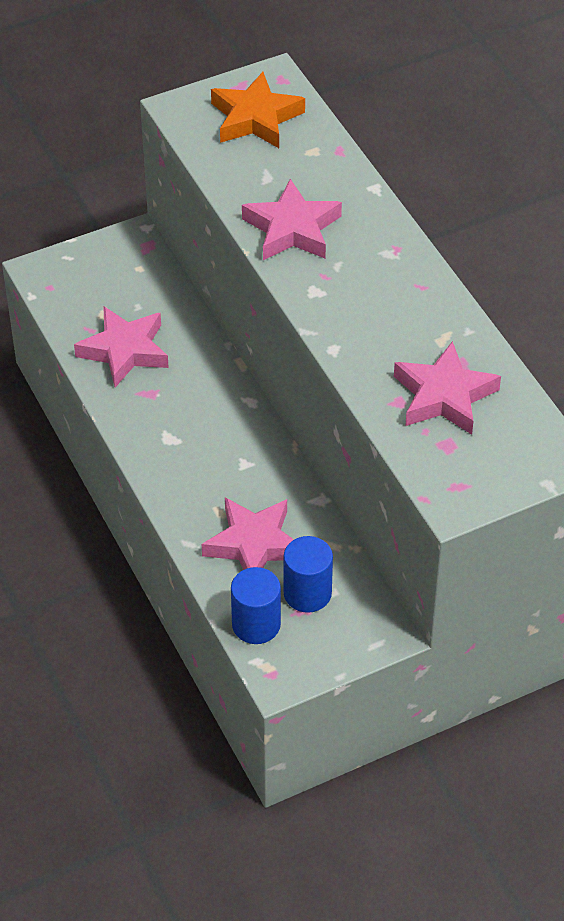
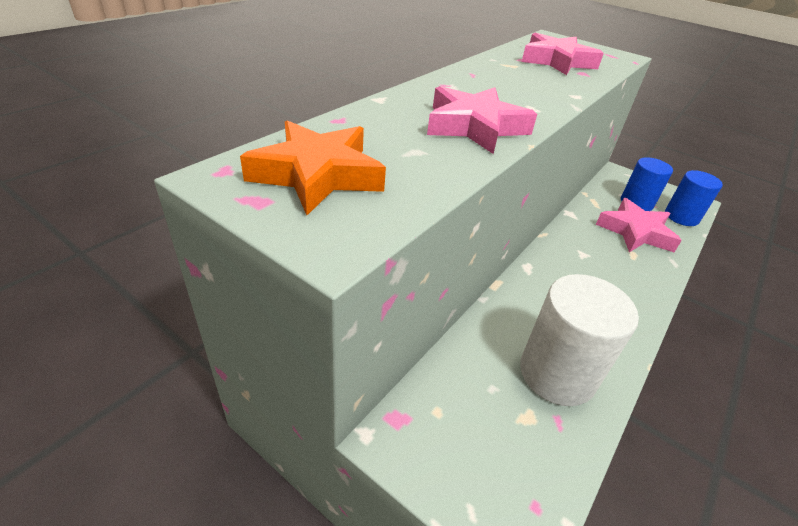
camera: 120 degrees left, 10 degrees down
(125, 351) = (557, 374): pink star -> white cylinder

